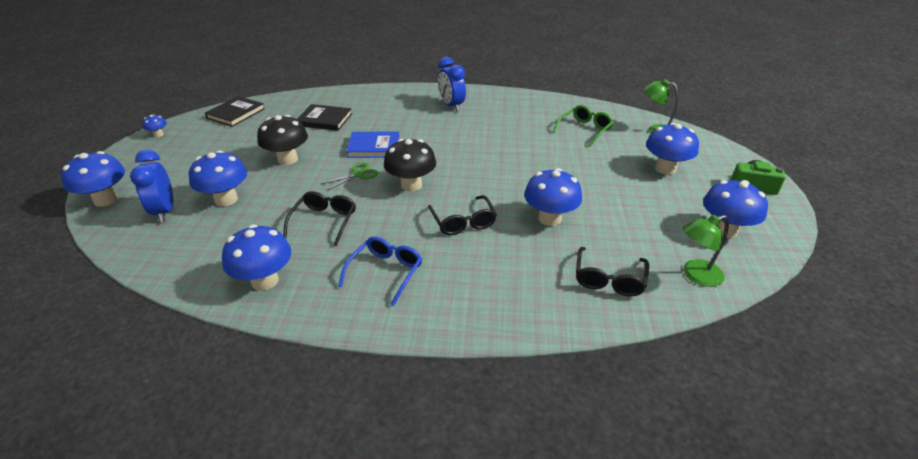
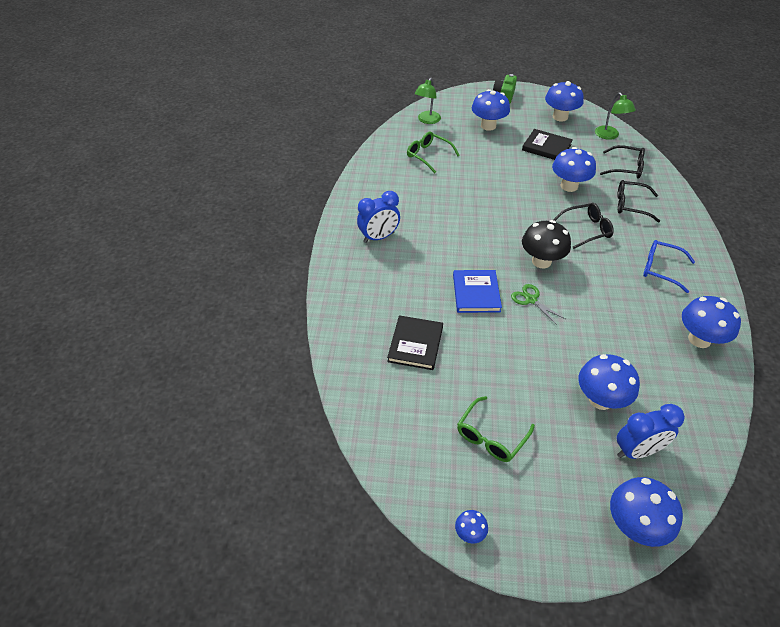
camera: 90 degrees left, 10 degrees up
(224, 146) = (491, 436): none -> green glasses
(236, 113) = (399, 449): black book -> black book (546, 147)
(287, 159) = (512, 362): black mushroom -> none
(324, 221) = (612, 314): black glasses -> black glasses (630, 205)

